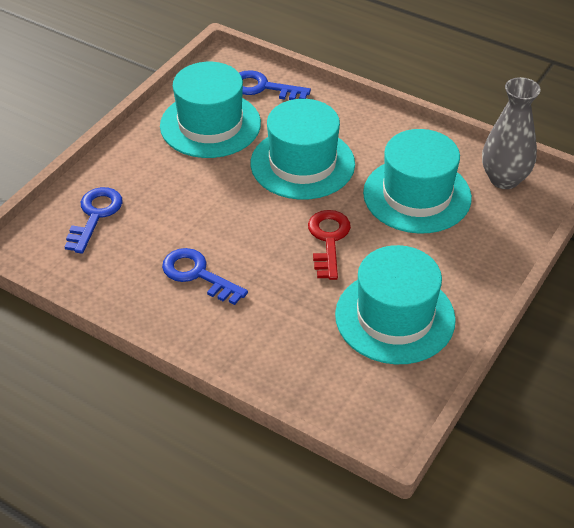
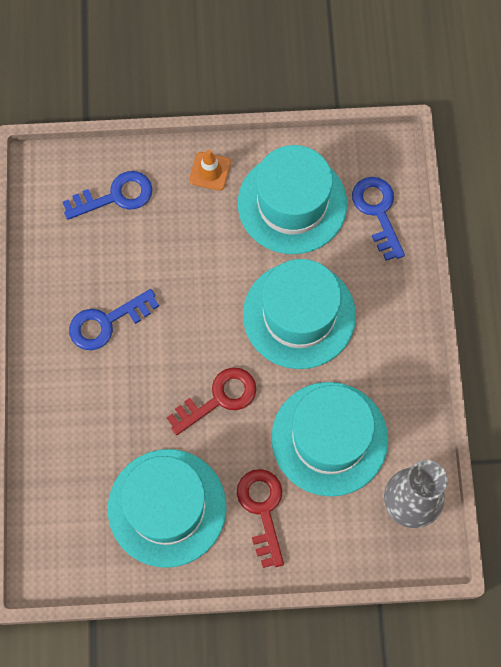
camera: 55 degrees right, 25 degrees up
(136, 153) = (210, 171): none -> orange traffic cone
(198, 275) = (107, 322): blue key -> blue key turned 120 degrees counterclockwise
(444, 260) = (262, 510): none -> red key

